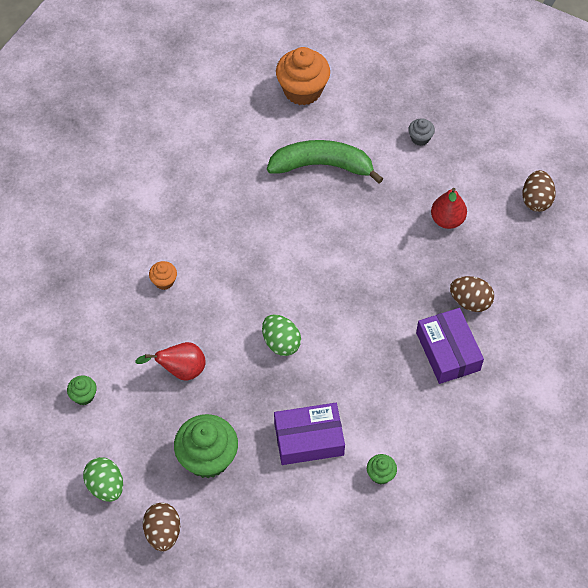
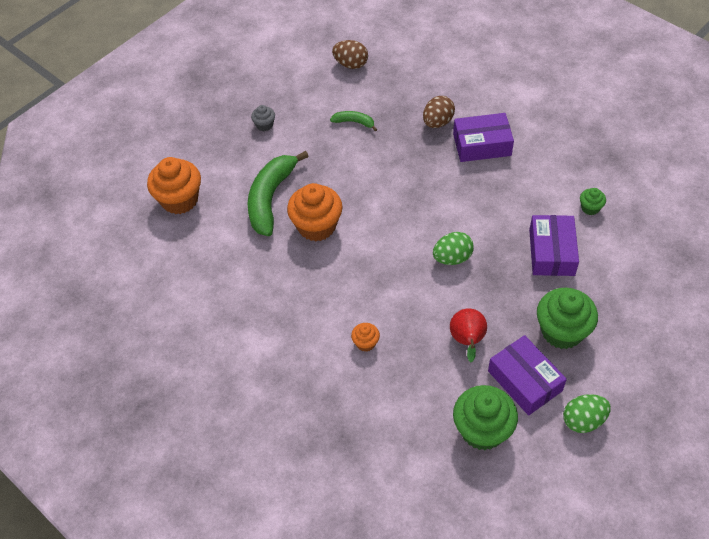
camera: 75 degrees left, 5 degrees down
(84, 396) = (482, 430): green cupcake -> green cupcake, size x2.09
(143, 428) = (525, 381): none -> purple box
(163, 532) = (634, 377): brown egg -> none
(296, 213) = (316, 226): none -> orange cupcake
(447, 220) = (354, 122): red pear -> green banana

